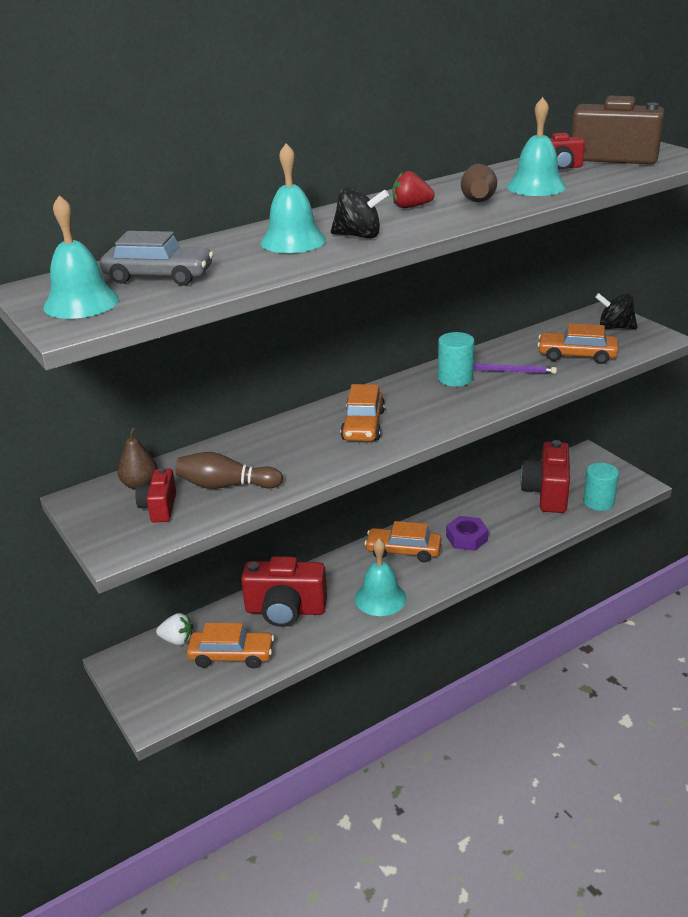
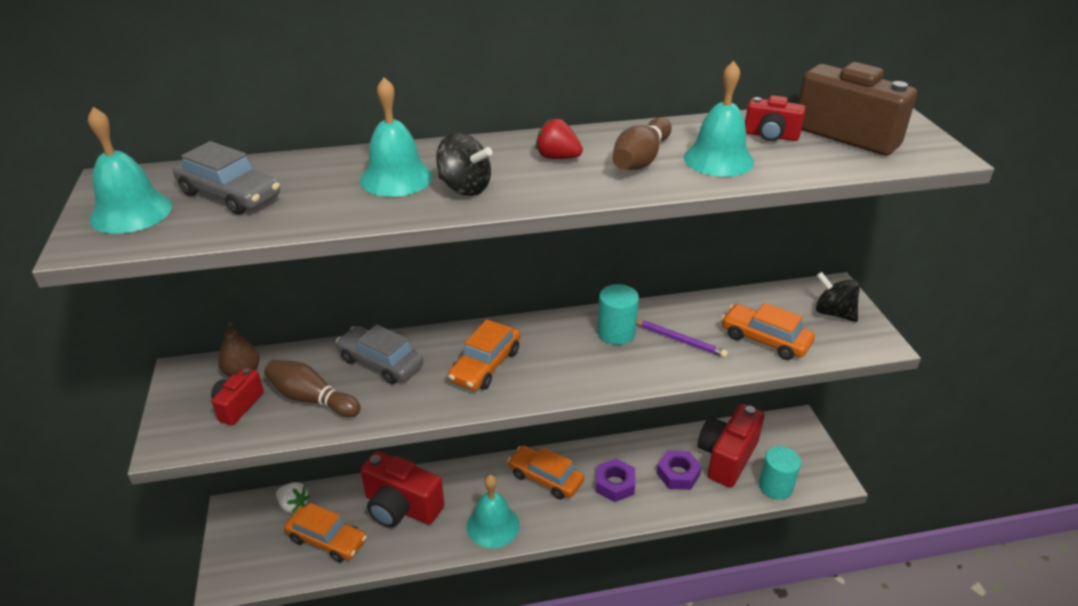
camera: 20 degrees right, 5 degrees up
(267, 446) = (381, 362): none -> grey car
(515, 516) = (678, 474): none -> purple nut

